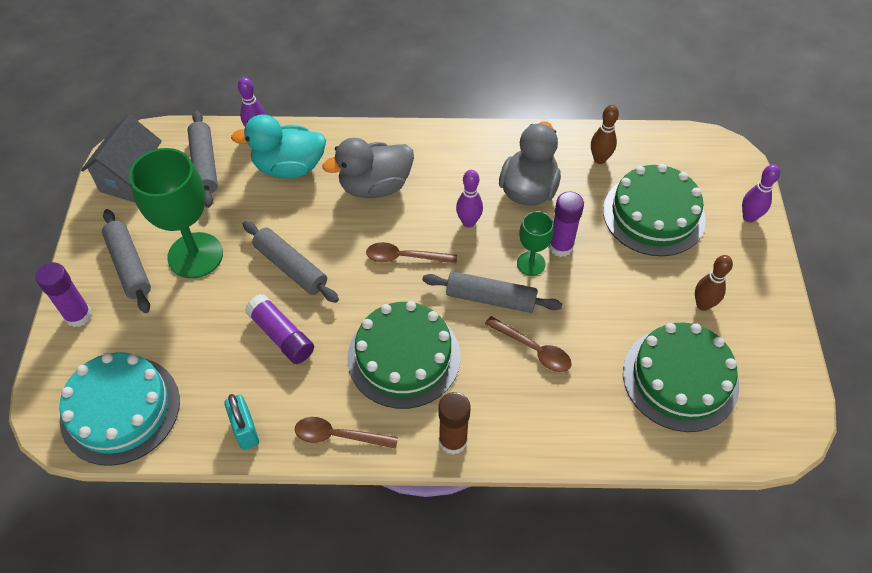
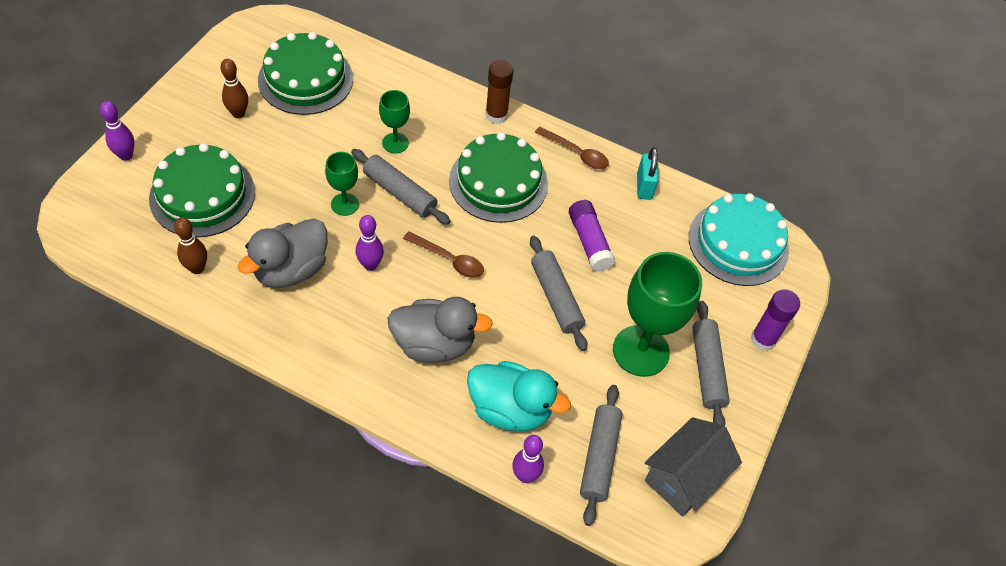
camera: 160 degrees left, 0 degrees up
(533, 349) = (395, 143): brown spoon -> green goblet
(561, 246) = (307, 206): purple glue stick -> none

